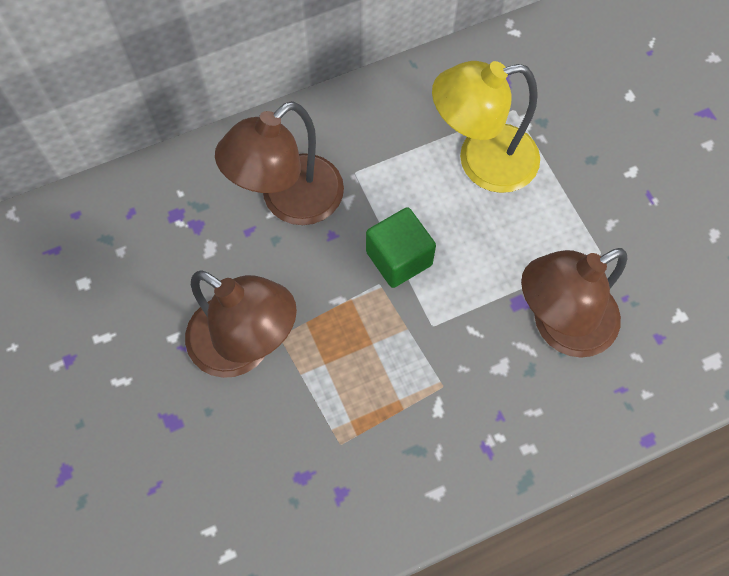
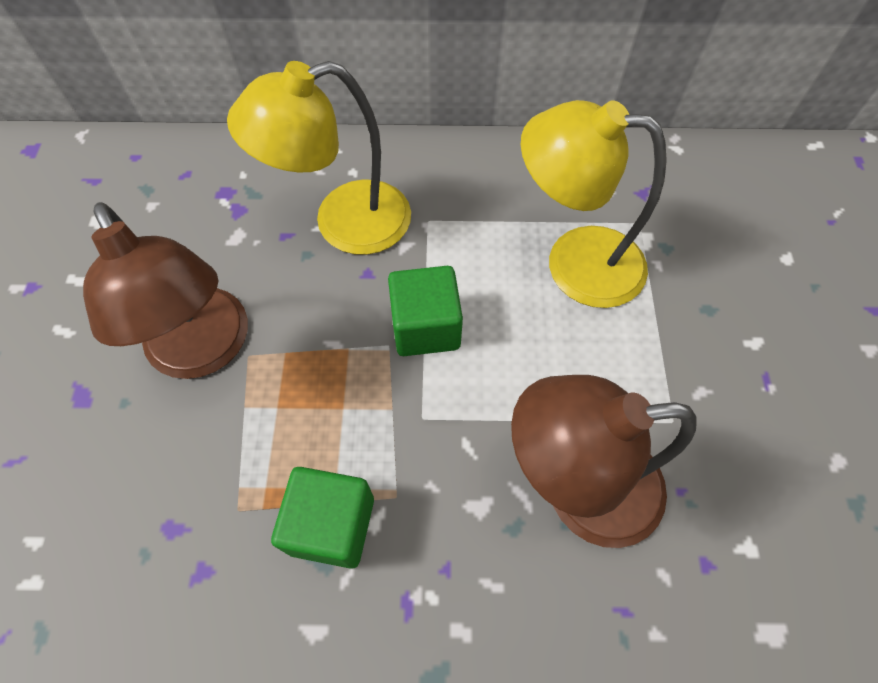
camera: 25 degrees right, 5 degrees down
(289, 201) = (343, 223): brown lamp -> yellow lamp
(410, 424) = (332, 525): none -> green cube

